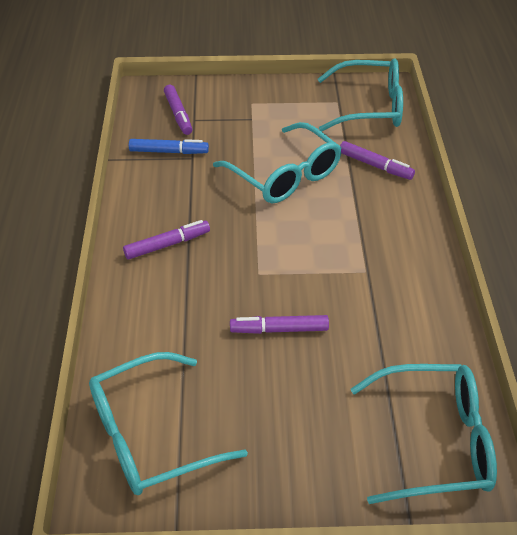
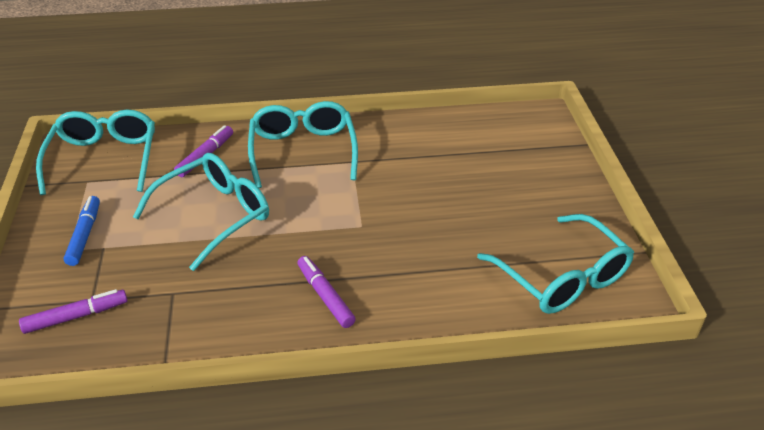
camera: 95 degrees left, 5 degrees down
(168, 152) = (157, 316): blue marker -> blue marker (85, 235)
(279, 329) = (428, 209): purple marker -> none
(433, 442) = (514, 133): turquoise glasses -> turquoise glasses (303, 152)

